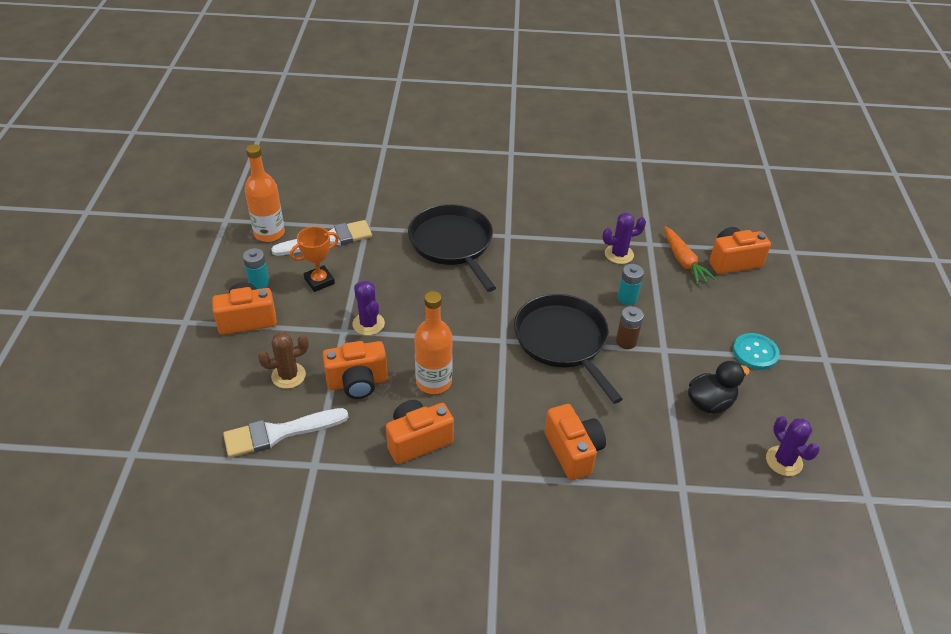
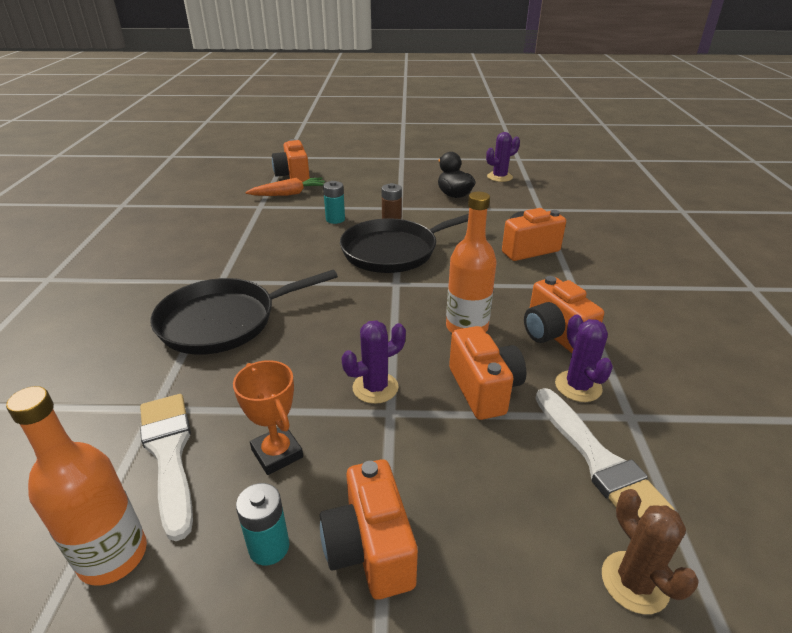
camera: 90 degrees left, 10 degrees down
(288, 376) = (490, 465): brown cactus -> brown cactus (634, 582)
(619, 254) = (272, 220): purple cactus -> purple cactus (578, 386)
(755, 352) = (398, 177): turquoise button -> none

